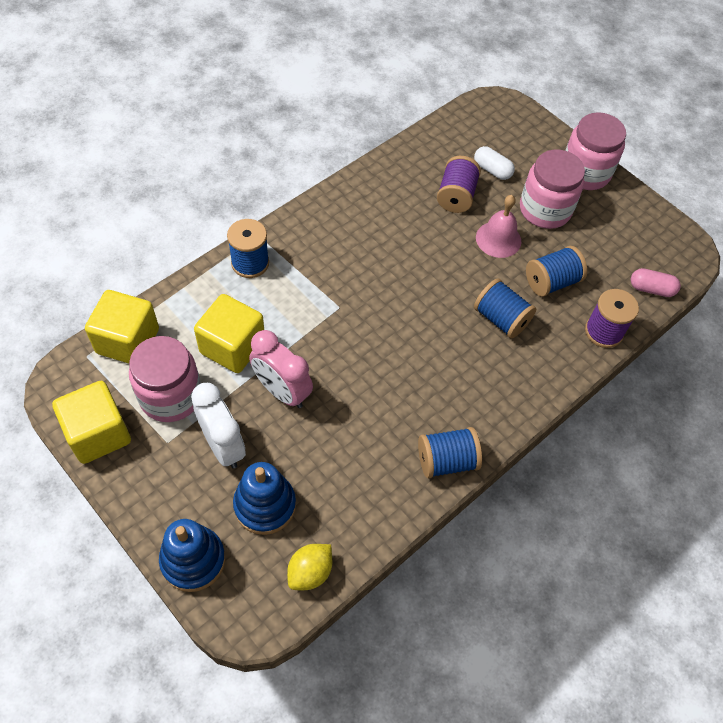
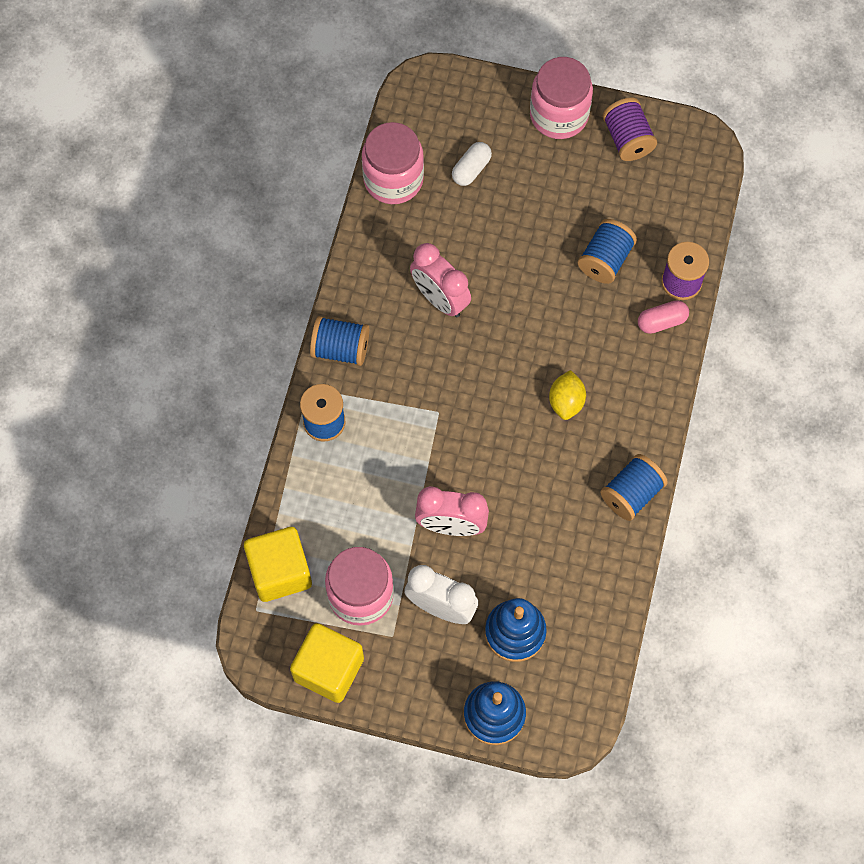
camera: 30 degrees left, 10 degrees up
(232, 347) = (376, 514): yellow cube -> none
(310, 572) = (592, 660): yellow lemon -> yellow lemon (566, 402)
(402, 235) = (440, 299): none -> pink clock
(456, 196) = (458, 222): purple spool -> purple spool (627, 139)
(492, 170) = (471, 169): white capsule -> white capsule turned 60 degrees counterclockwise
(498, 239) = (529, 245): pink bell -> none
(501, 319) = (586, 328): blue spool -> blue spool (340, 349)
(545, 210) = (549, 183): pink jar -> pink jar (393, 179)
(651, 289) = (695, 209): pink capsule -> pink capsule (661, 322)

